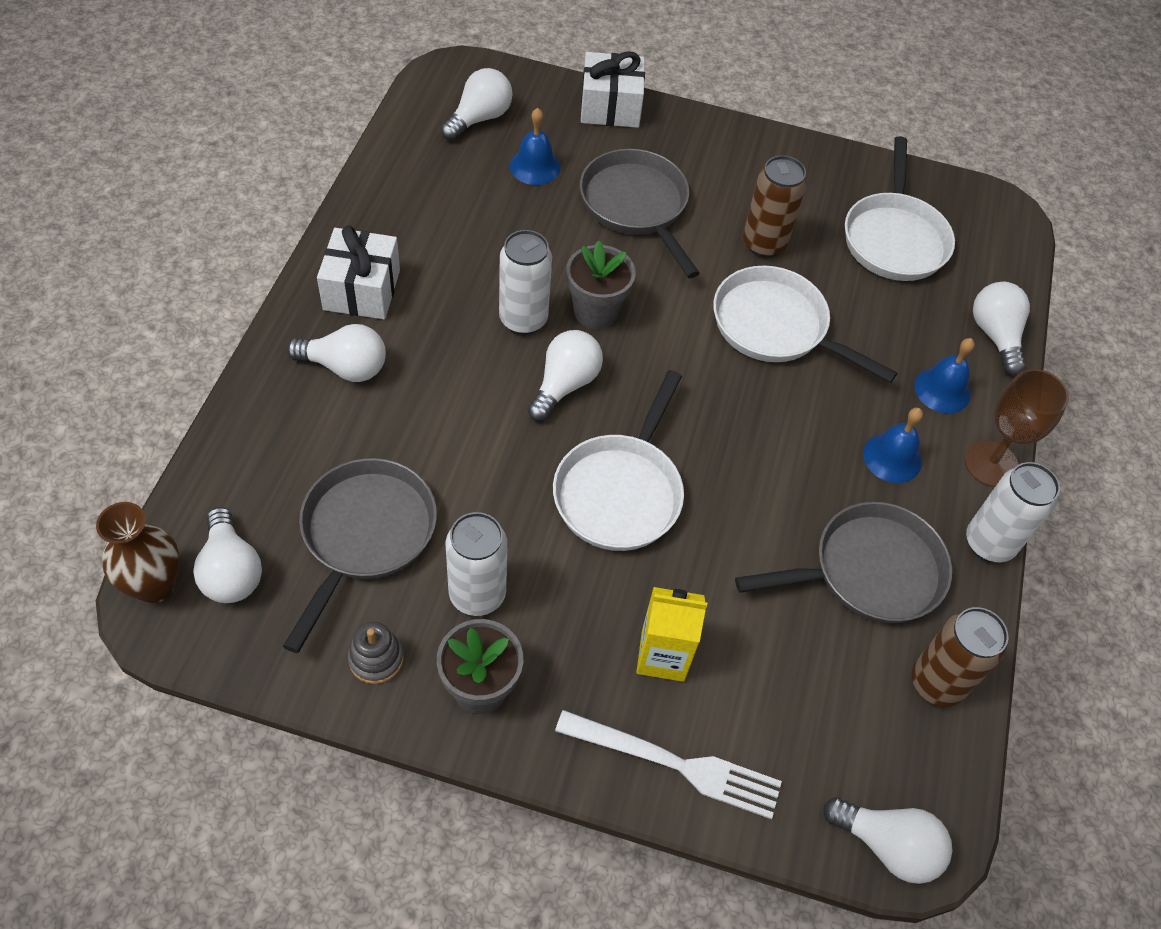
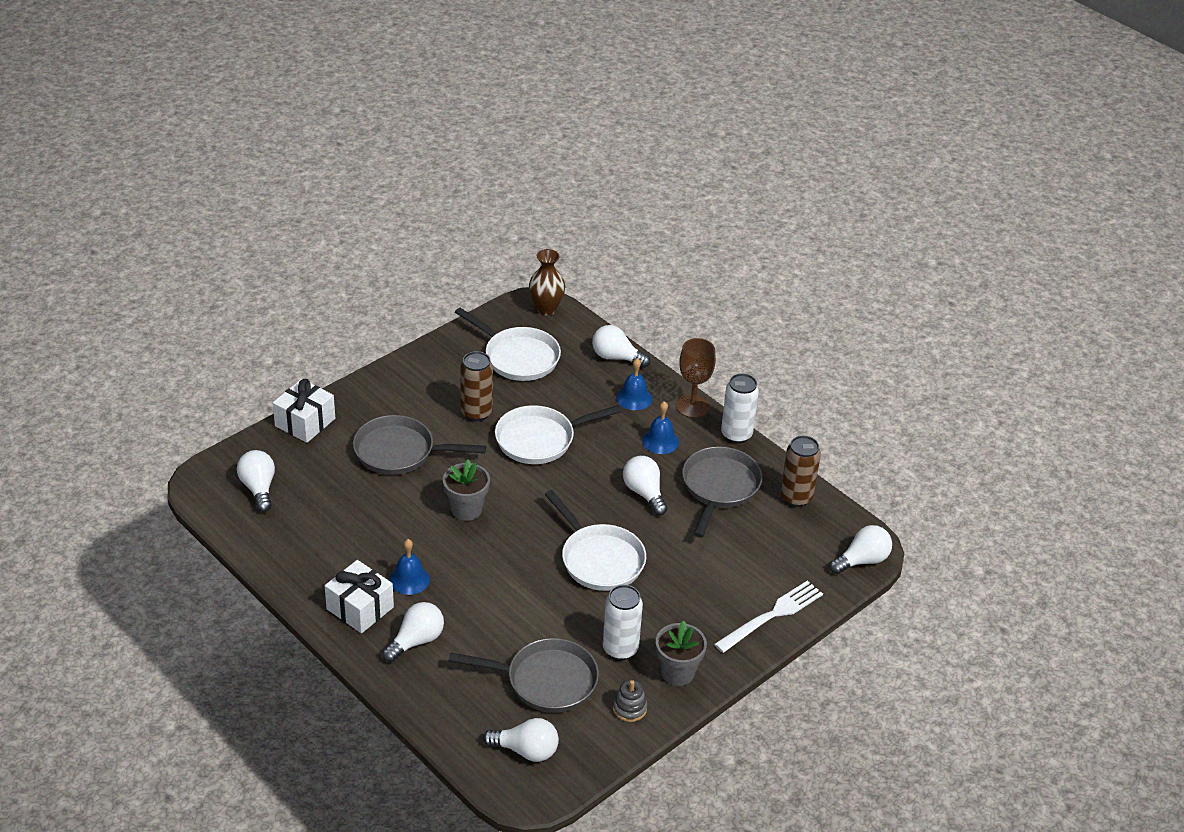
camera: 55 degrees left, 15 degrees down
(155, 585) = (510, 789): brown vase -> brown vase (546, 309)
(365, 535) = (546, 681): grey pan -> grey pan turned 135 degrees clockwise
(523, 319) = (446, 544): white can -> none
(535, 166) = (325, 482): blue bell -> blue bell (409, 579)
(565, 384) = (508, 548): white light bulb -> white light bulb (644, 493)
(662, 655) = (710, 591): yellow carton -> none

